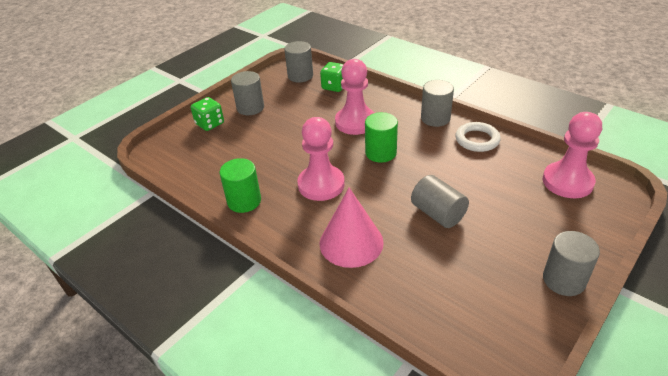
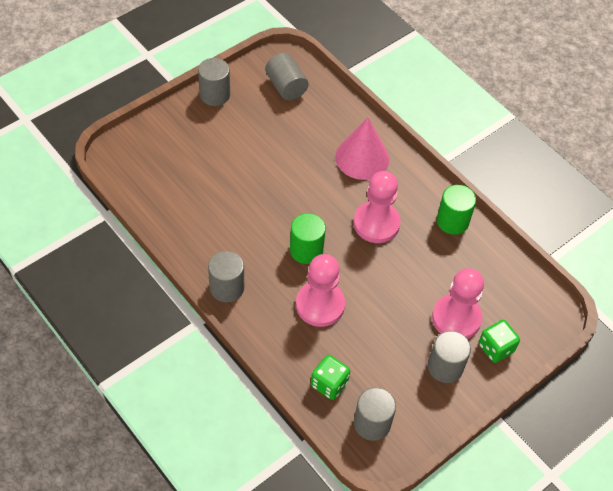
camera: 175 degrees left, 15 degrees up
(438, 213) = (280, 167): grey cylinder -> grey cylinder (286, 86)
(477, 140) = (199, 243): white ring -> none
(567, 182) = (148, 172): pink pawn -> pink pawn (456, 318)

